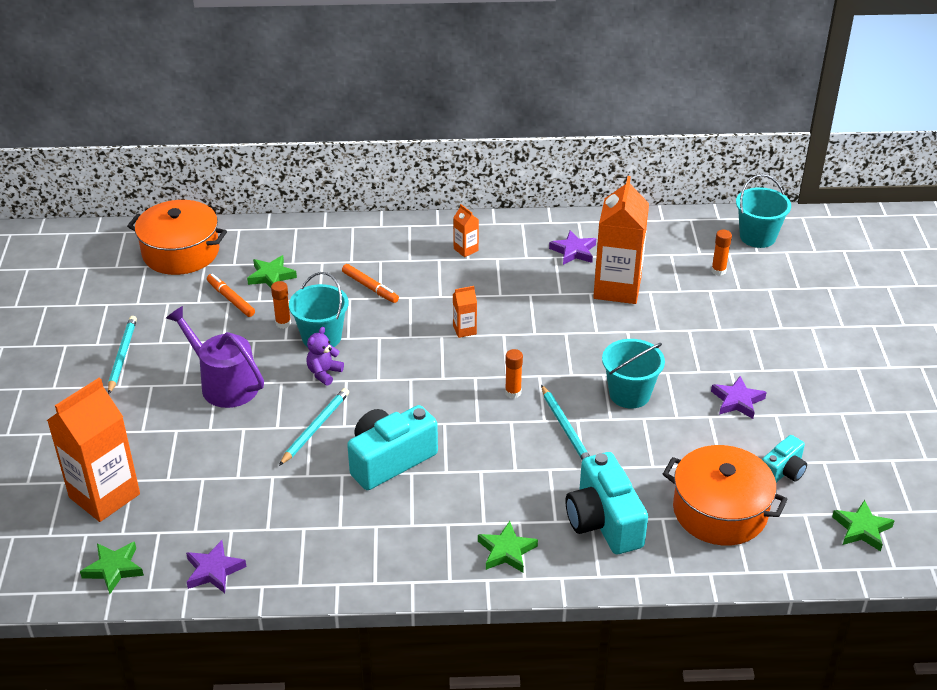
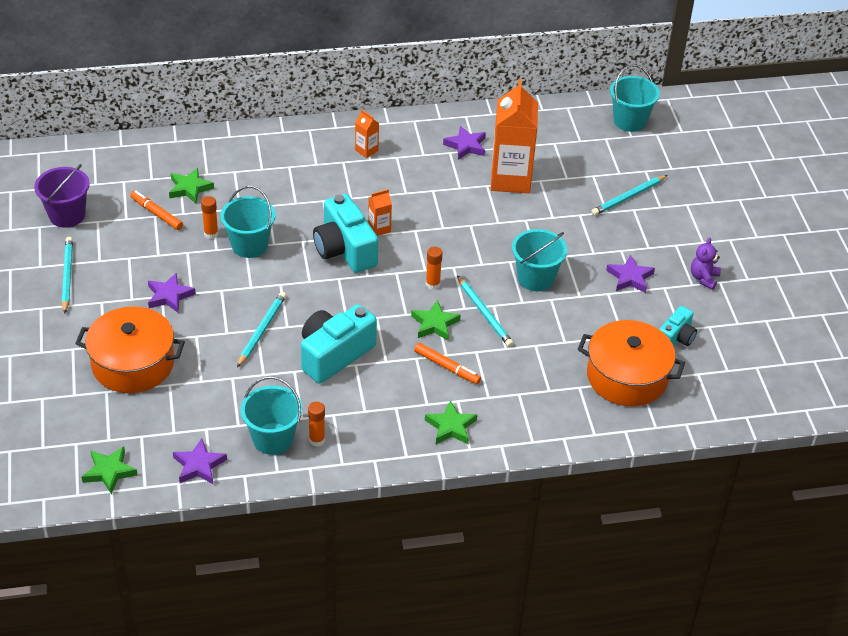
camera: 10 degrees left, 5 degrees up
(104, 496) = (84, 407): orange carton -> none
(138, 294) = (67, 215): none -> purple bucket
(181, 252) = (98, 170): orange pot -> orange pot (133, 364)
(224, 384) = (169, 296): purple watering can -> purple star
(302, 547) = (273, 439): none -> turquoise bucket
(324, 373) = (259, 279): purple teddy bear -> purple teddy bear (704, 278)
(370, 287) = (285, 193): orange marker -> orange marker (447, 367)
(603, 521) = (529, 394): turquoise camera -> turquoise camera (344, 249)
(718, 271) = (599, 156): orange glue stick -> orange glue stick (317, 440)
(746, 315) = (628, 197): none -> turquoise pencil
(861, 529) = (746, 382): green star -> green star (434, 324)

